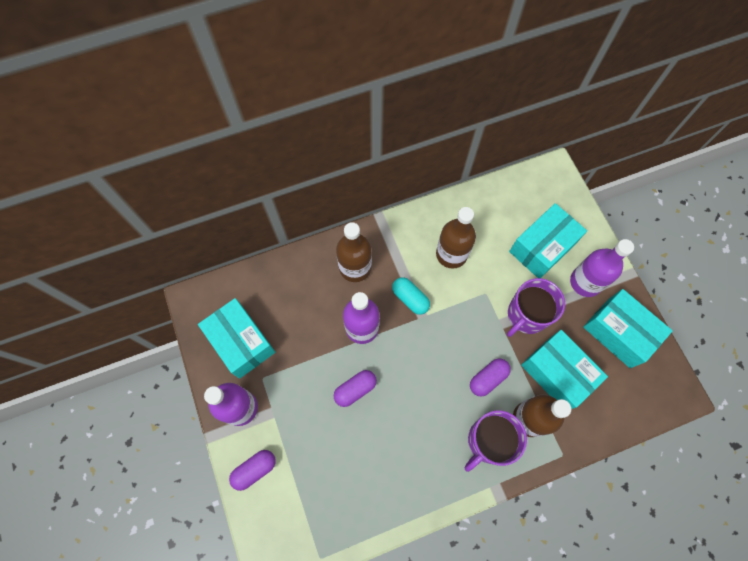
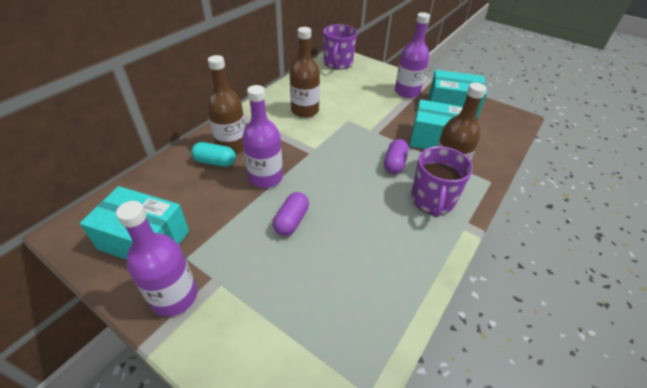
camera: 35 degrees left, 25 degrees down
(254, 470) = (227, 348): purple capsule -> none
(410, 298) = (293, 144): turquoise capsule -> turquoise capsule (215, 162)
(526, 315) = (387, 120): purple mug -> purple mug (338, 63)
(542, 247) = (364, 87): turquoise box -> none

